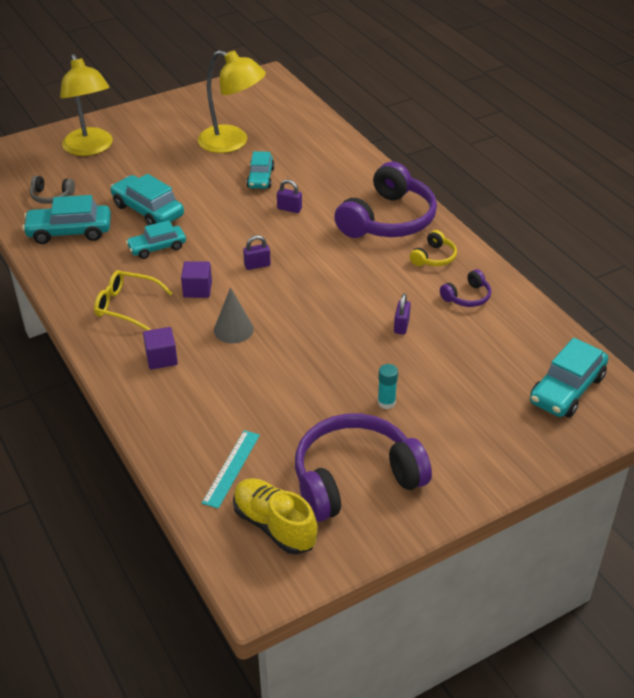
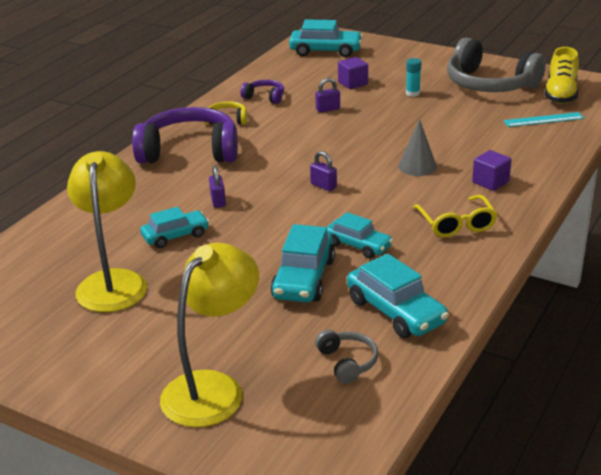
camera: 120 degrees left, 10 degrees down
(197, 289) = (391, 200): purple cube -> purple cube (353, 83)
(355, 478) = (489, 84): purple headphones -> grey headphones

